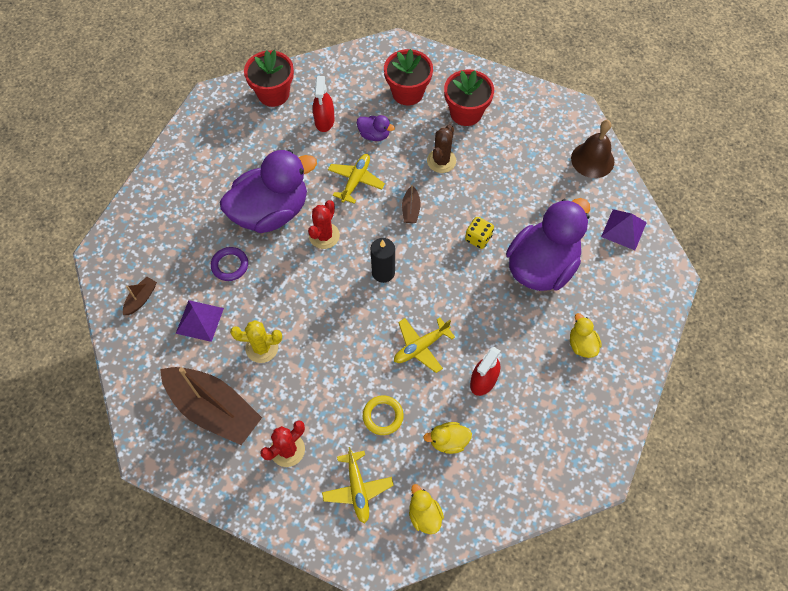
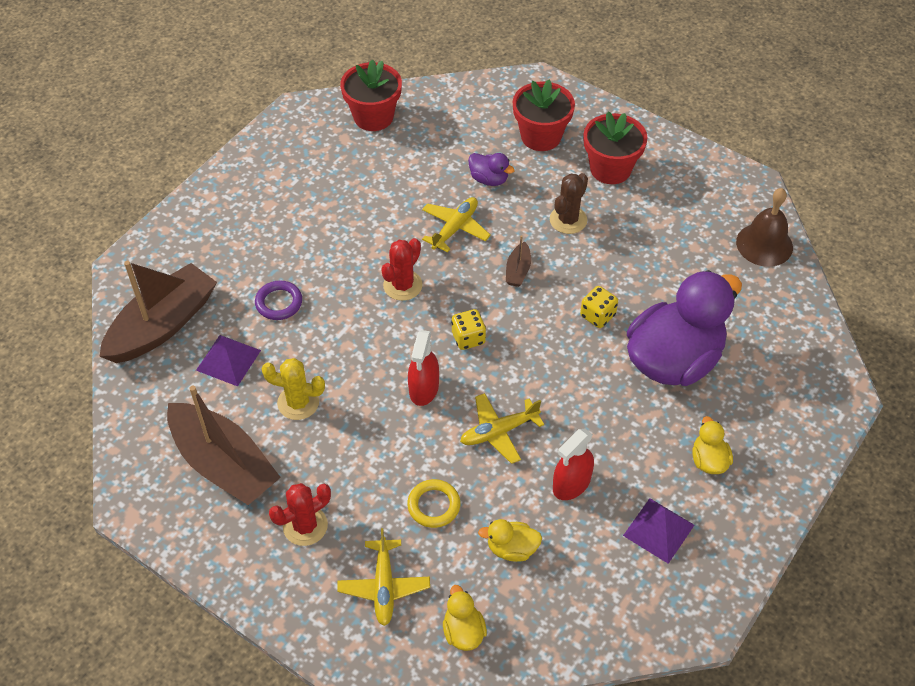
camera: 10 degrees right, 10 degrees down
(141, 299) = (162, 325): brown boat -> brown boat, size x2.37
(271, 212) = (342, 249): purple duck -> none
(324, 120) = (430, 155): red spray bottle -> red spray bottle (424, 389)
(383, 272) = (468, 338): black candle -> yellow dice
(624, 229) = (790, 332): purple pyramid -> purple pyramid (659, 530)

